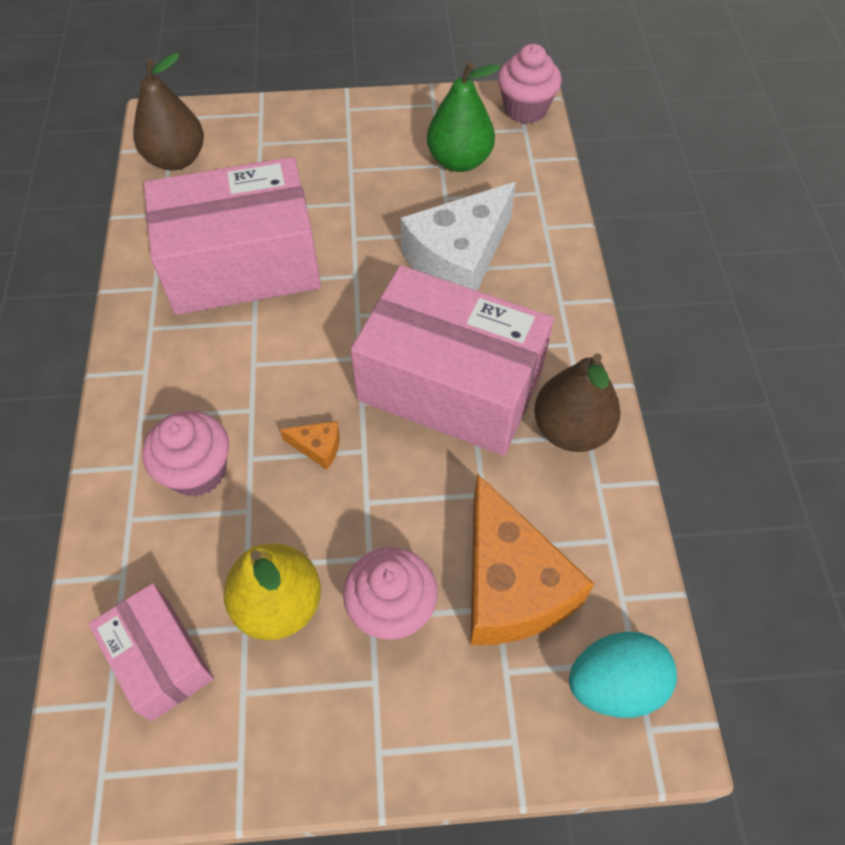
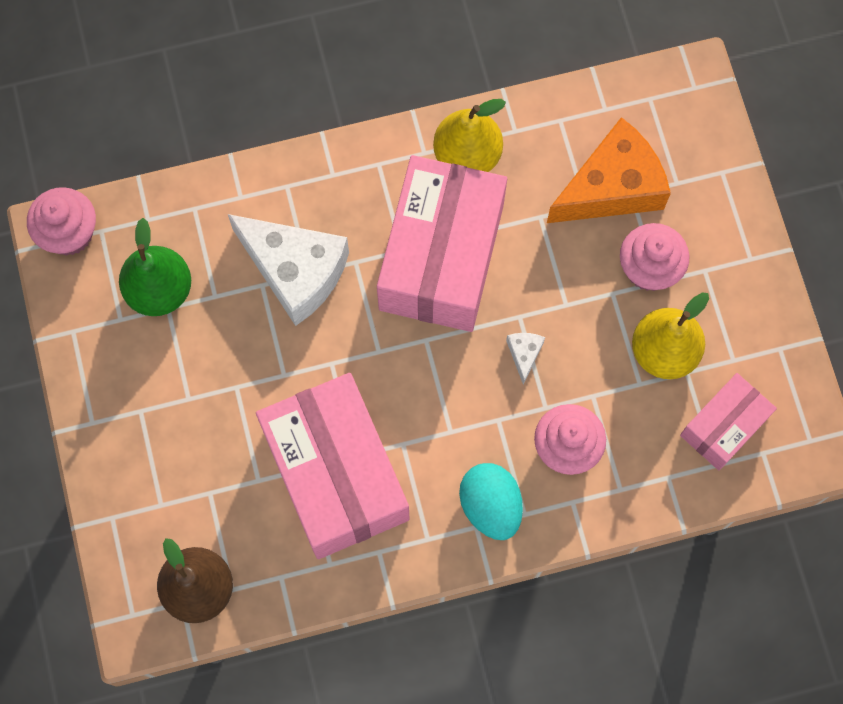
camera: 100 degrees left, 15 degrees up
(318, 447) = (524, 354): orange cheese -> white cheese
(571, 429) = (467, 155): brown pear -> yellow pear
(615, 684) = (669, 111): turquoise egg -> turquoise egg (490, 506)

